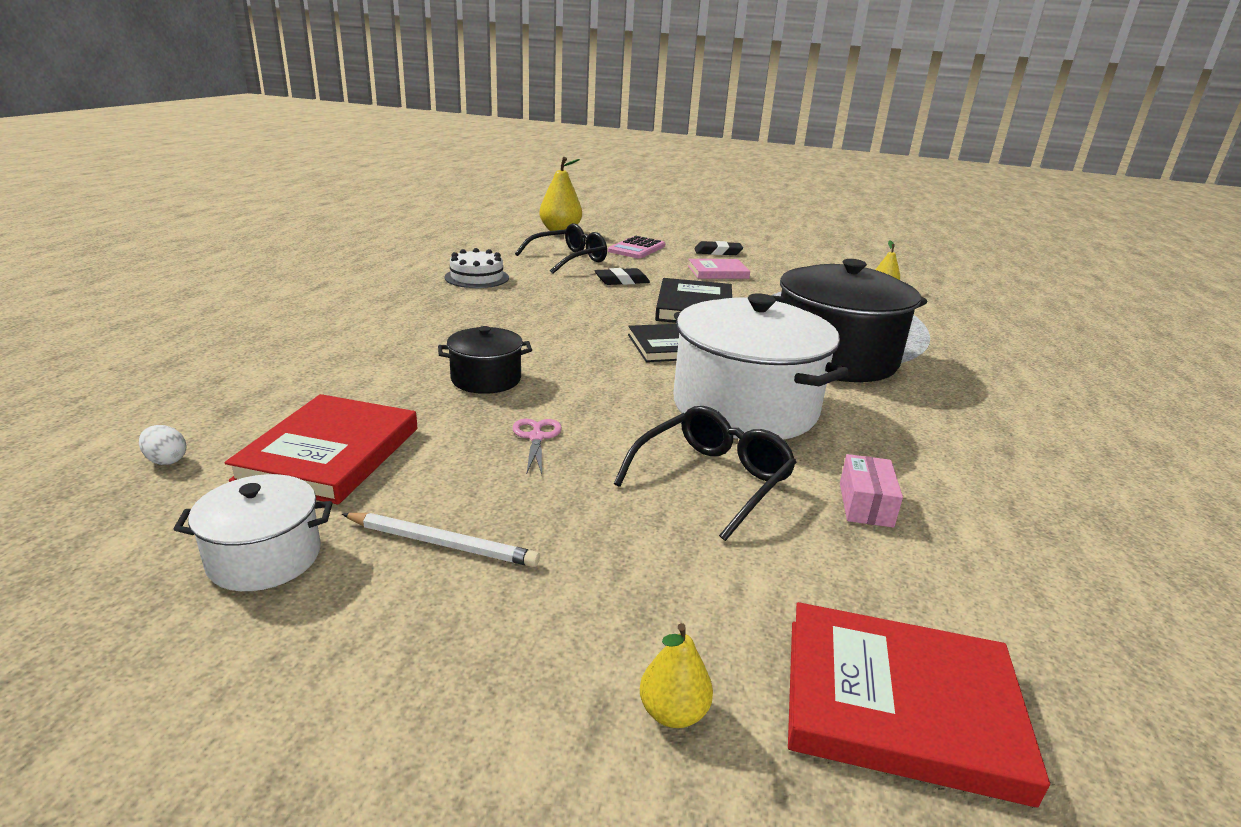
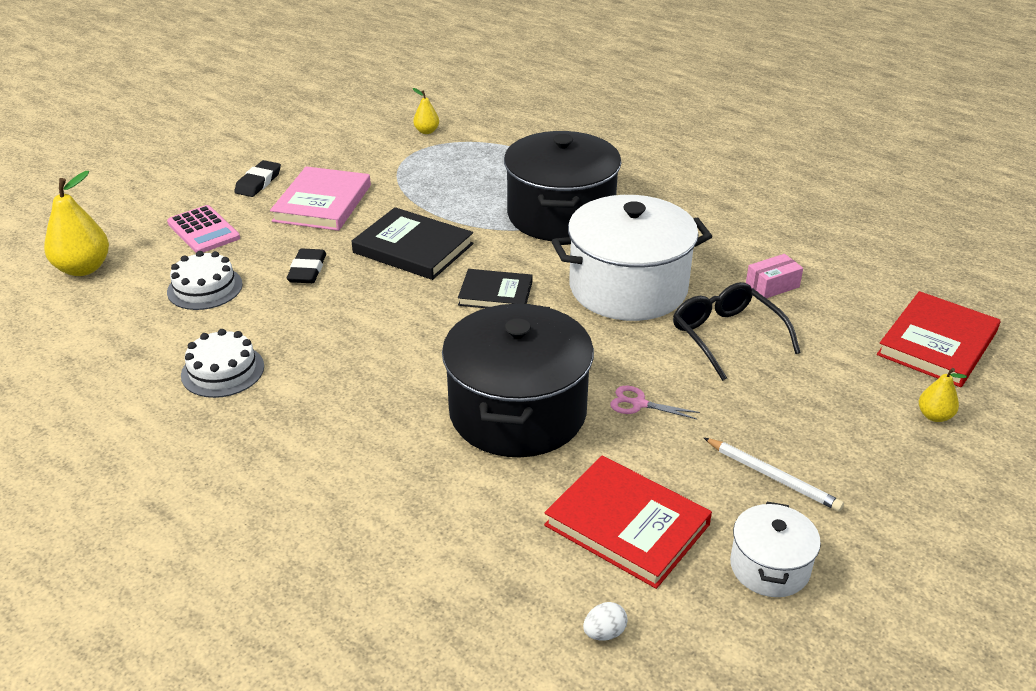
camera: 65 degrees left, 10 degrees up
(441, 543) = (772, 477): white pencil -> white pencil turned 90 degrees clockwise
(486, 379) = (517, 412): black pot -> black pot, size x2.03
(569, 259) = (205, 288): black glasses -> white cake
(718, 272) = (322, 203): pink book -> pink book, size x1.53
(865, 504) = (772, 285): pink box -> pink box turned 60 degrees counterclockwise

